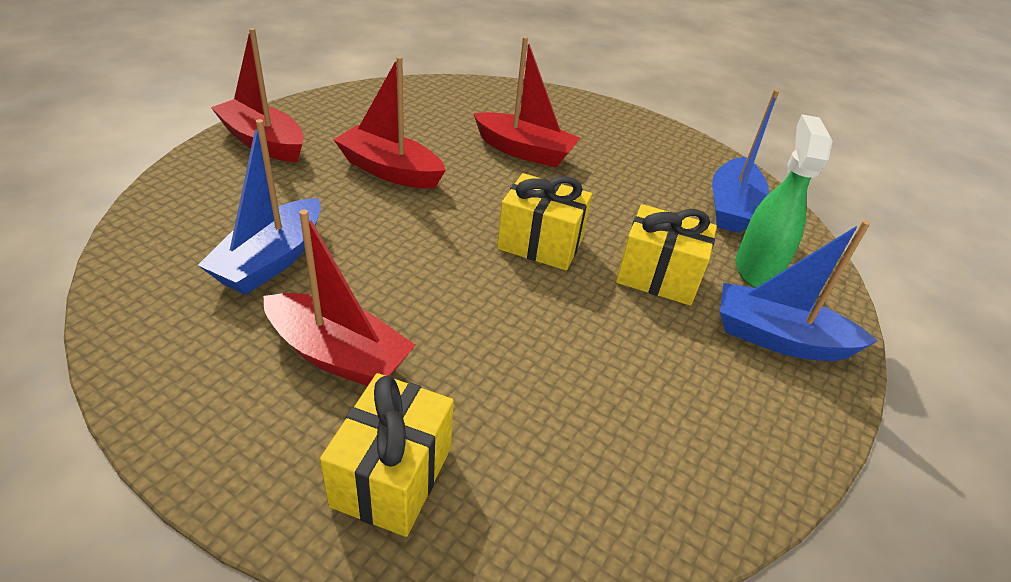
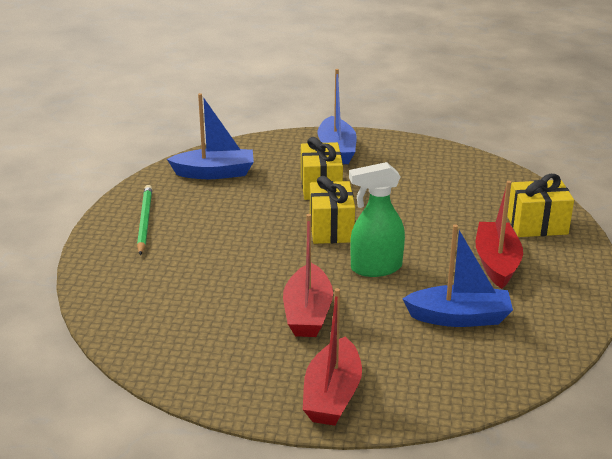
camera: 110 degrees left, 10 degrees down
(524, 151) = (214, 263): red boat -> none
(633, 139) = (144, 221): none -> green pencil
(756, 269) = (279, 160): green spray bottle -> green spray bottle (375, 268)

